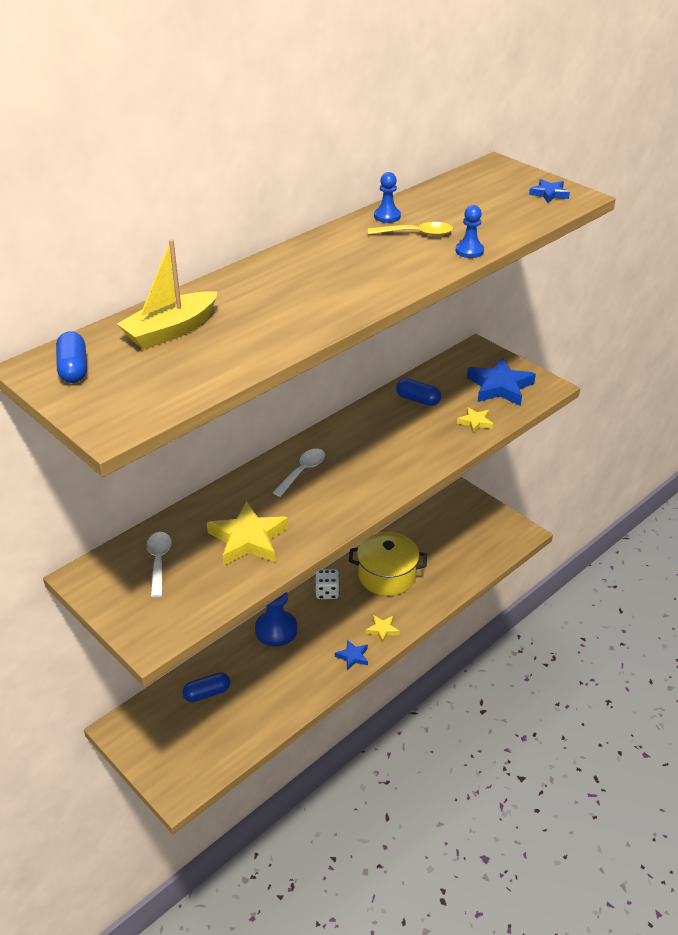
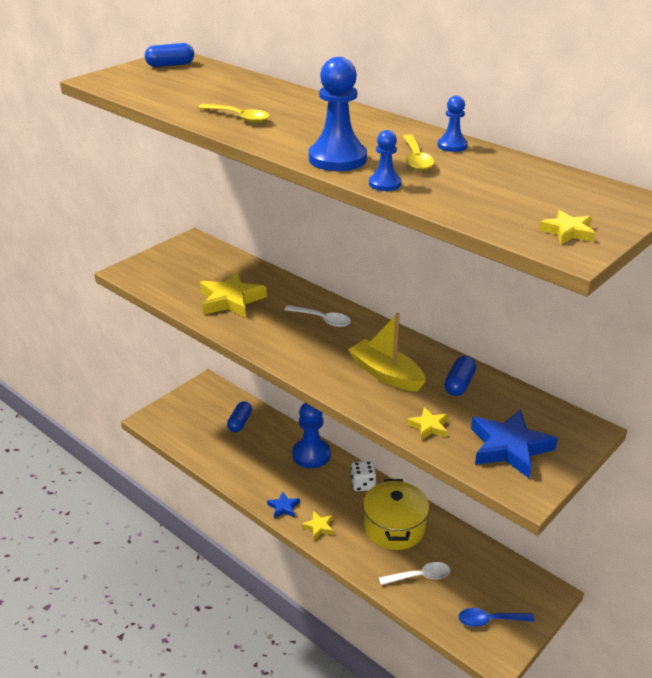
camera: 85 degrees right, 5 degrees down
(159, 562) = (206, 265): white spoon -> white spoon (419, 576)
(171, 331) = (219, 84): yellow boat -> yellow boat (386, 374)
(207, 693) = (240, 422): blue capsule -> blue capsule turned 45 degrees clockwise
(292, 318) = (239, 117): none -> yellow spoon
(413, 268) = (337, 159): none -> blue pawn
(490, 531) = (490, 620): none -> blue spoon
(549, 194) = (568, 231): blue star -> yellow star

